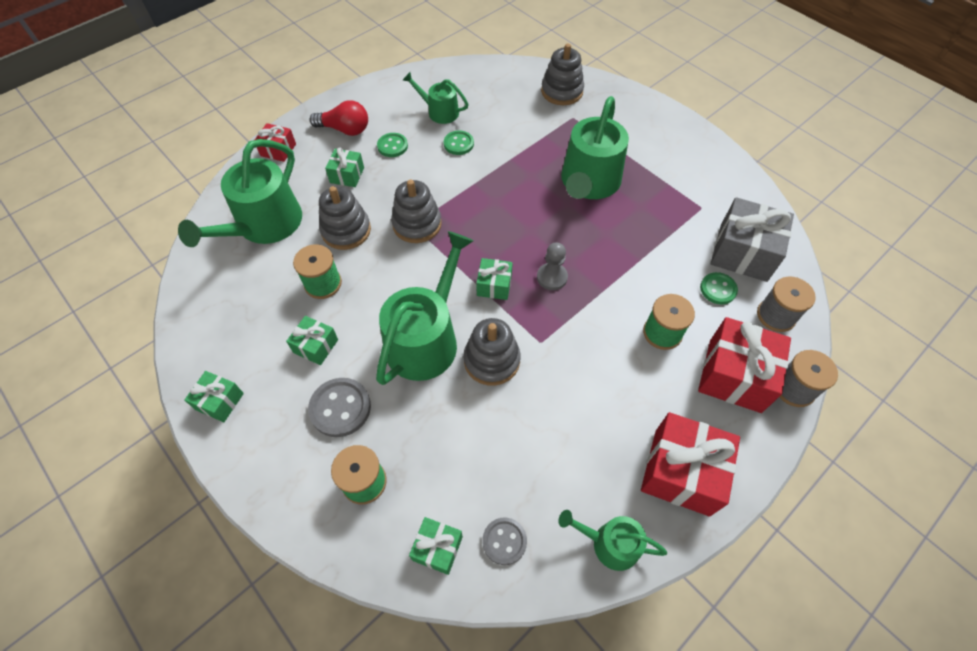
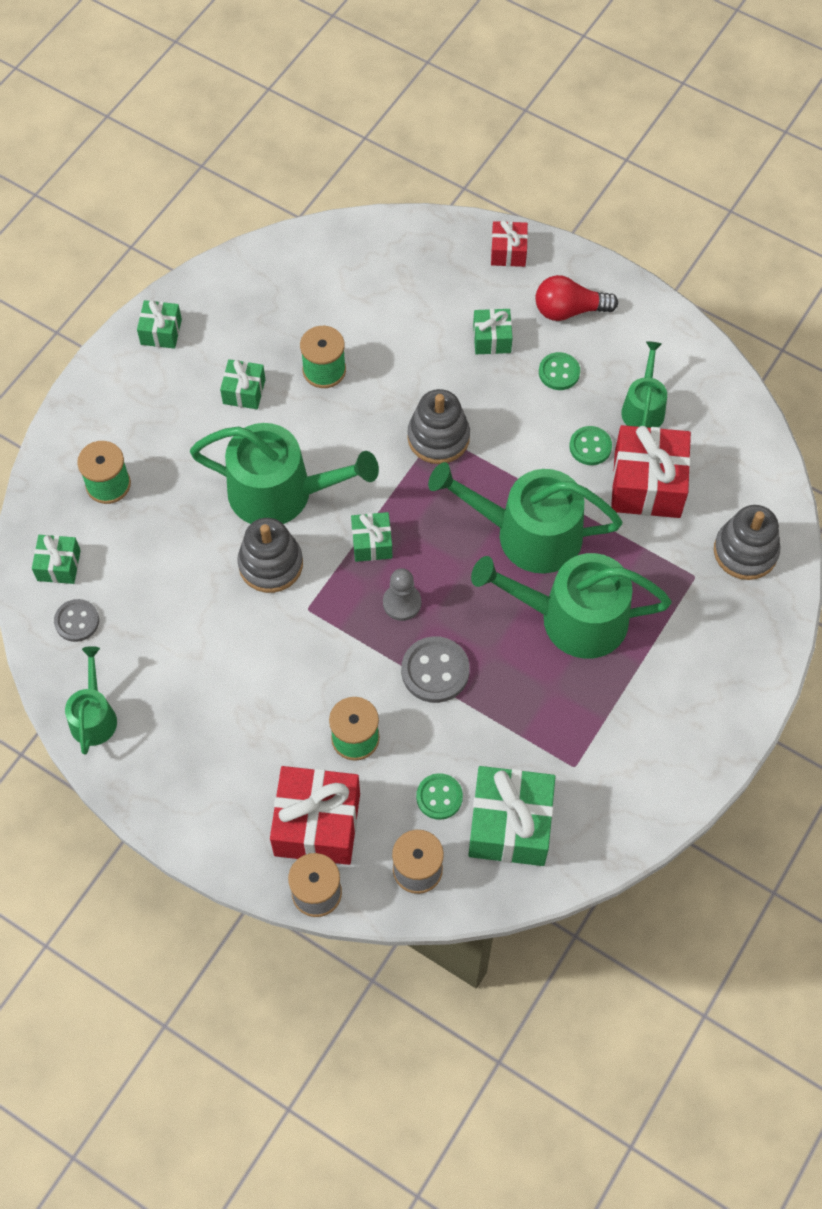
camera: 75 degrees right, 5 degrees up
(264, 225) = (387, 283): green watering can -> green watering can (528, 534)
(340, 408) = (179, 438): grey button -> grey button (435, 671)
(345, 129) = (569, 310): red light bulb -> red light bulb turned 90 degrees clockwise
(346, 230) = (405, 367): grey stacking toy -> none
(681, 472) = (184, 776): red gift -> red gift (647, 484)
(743, 252) = (510, 825): grey gift -> green gift

